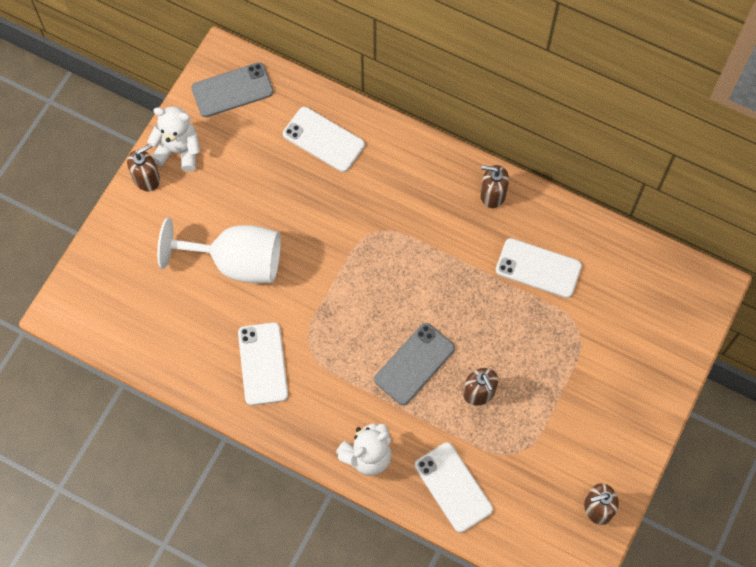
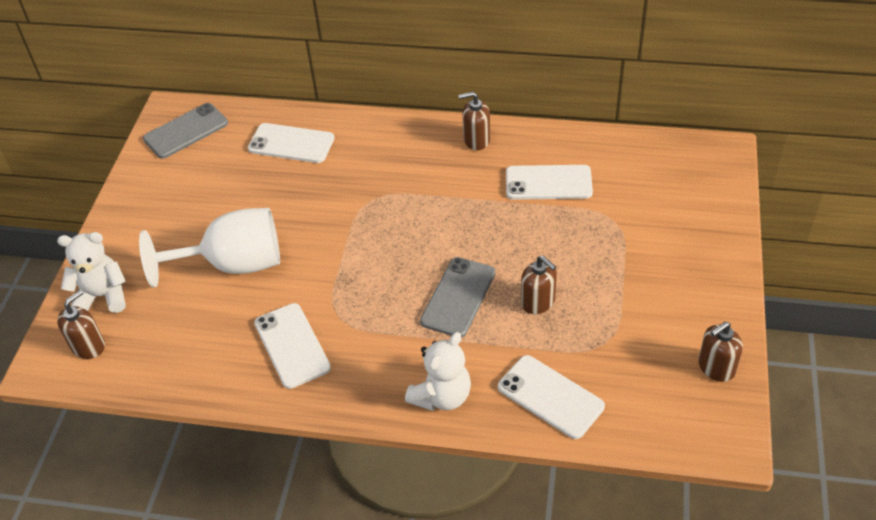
camera: 15 degrees left, 20 degrees down
(146, 178) = (115, 222): brown soap dispenser -> brown soap dispenser (88, 346)
(179, 151) = (143, 191): white teddy bear -> white teddy bear (103, 296)

